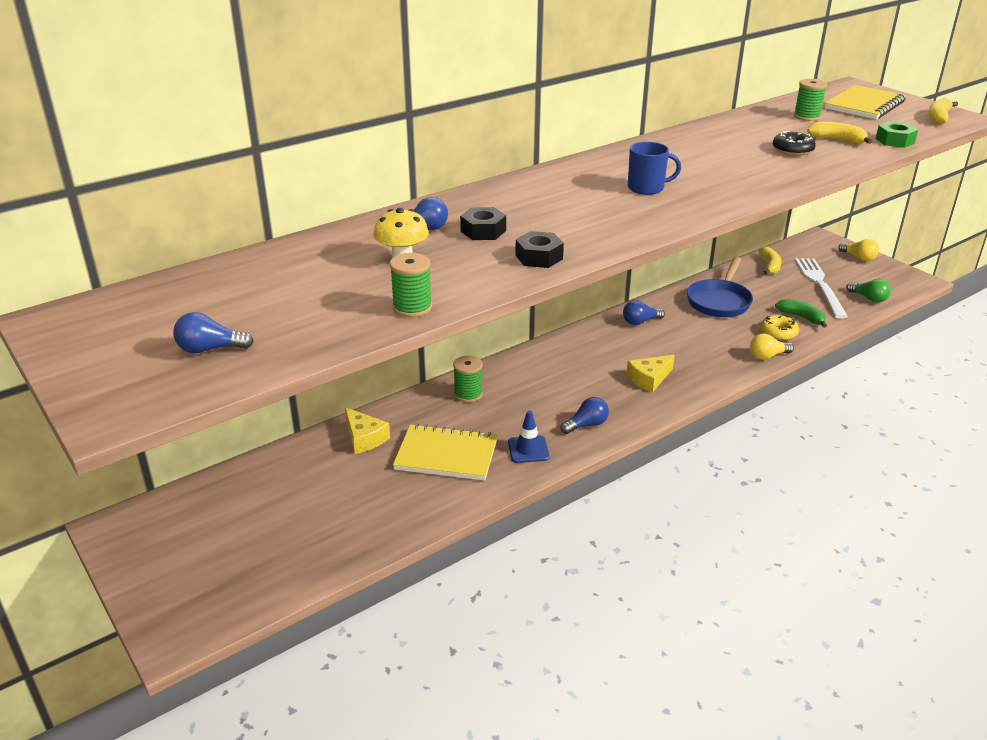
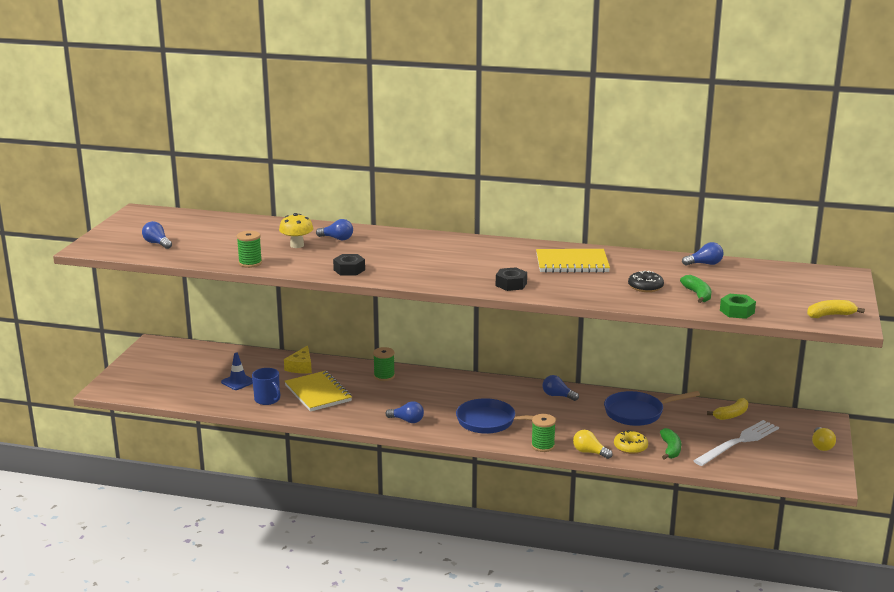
camera: 50 degrees right, 10 degrees down
(483, 231) = (359, 250): black nut -> black nut (511, 284)
(528, 449) = (356, 413): blue traffic cone -> blue traffic cone (238, 382)
(647, 188) = (493, 267): blue mug -> blue mug (267, 400)
(649, 379) = (490, 422): yellow cheese -> blue pan
(766, 114) = (704, 264): none -> blue light bulb
(806, 117) = (728, 276): green spool -> green spool (543, 446)
(837, 140) = (697, 295): yellow banana -> green banana
(864, 105) = (802, 287): yellow notebook -> yellow notebook (572, 263)
(869, 298) = (754, 467): green light bulb -> none

